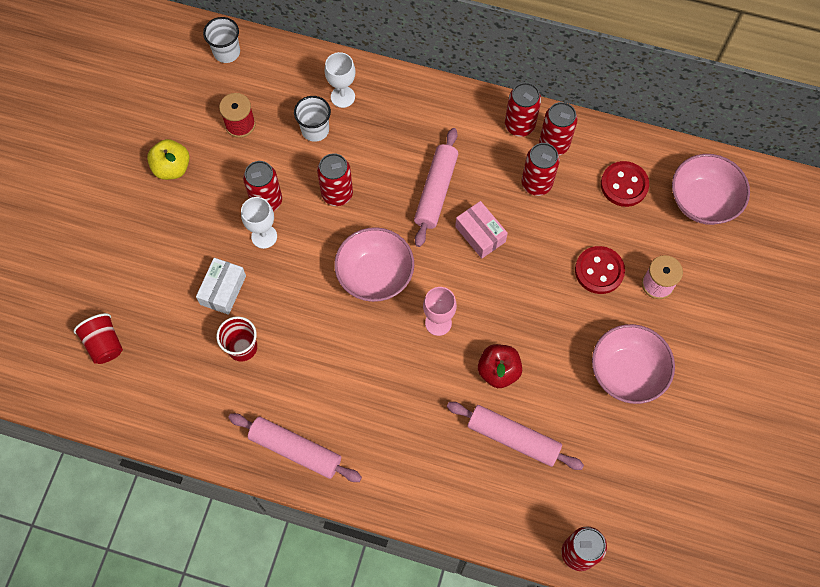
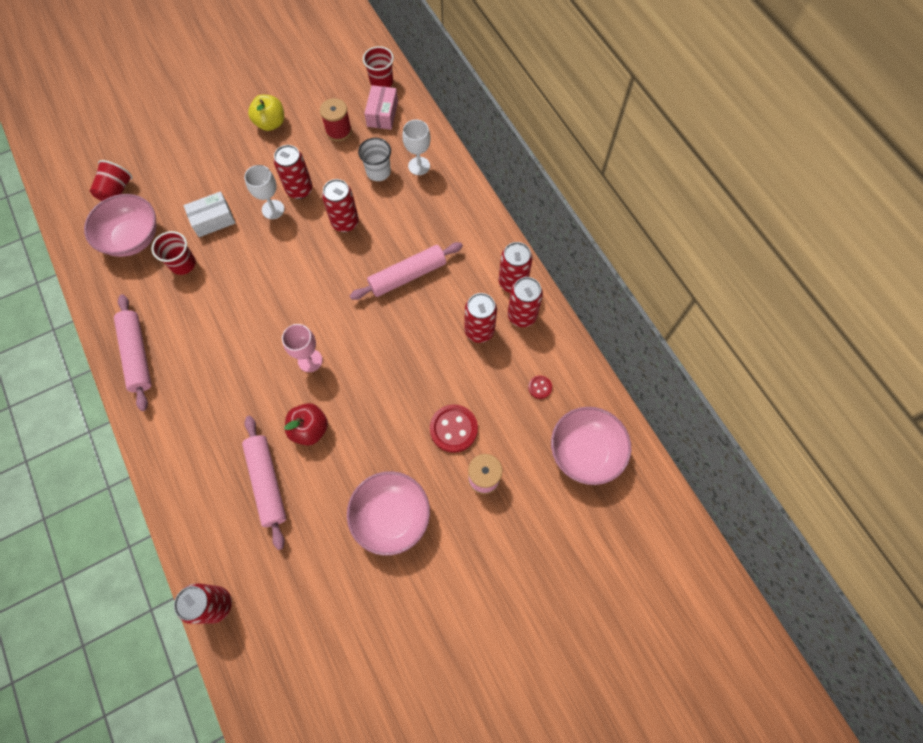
camera: 45 degrees right, 0 degrees up
(226, 52) = (381, 82): white cup -> red cup
(375, 275) = (308, 293): pink bowl -> pink bowl (133, 238)
(480, 234) = (403, 329): pink box -> pink box (382, 114)
(624, 185) = (540, 387): red button -> red button, size x0.51

